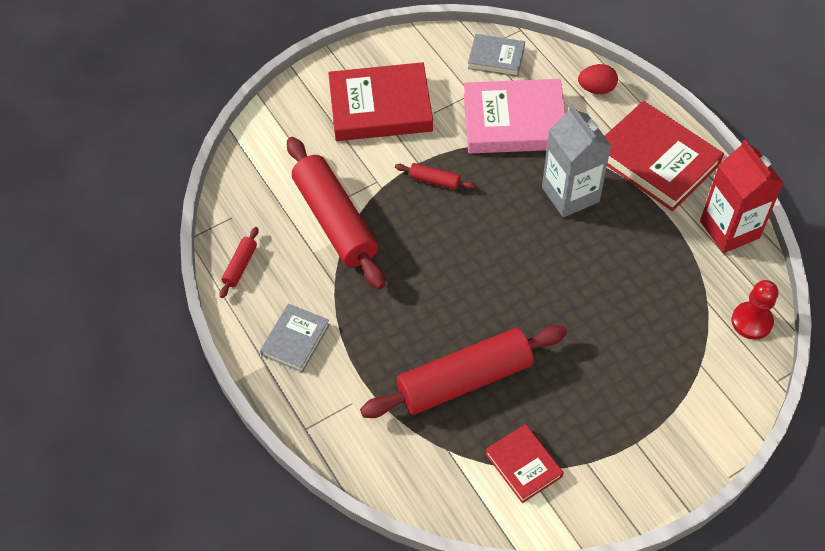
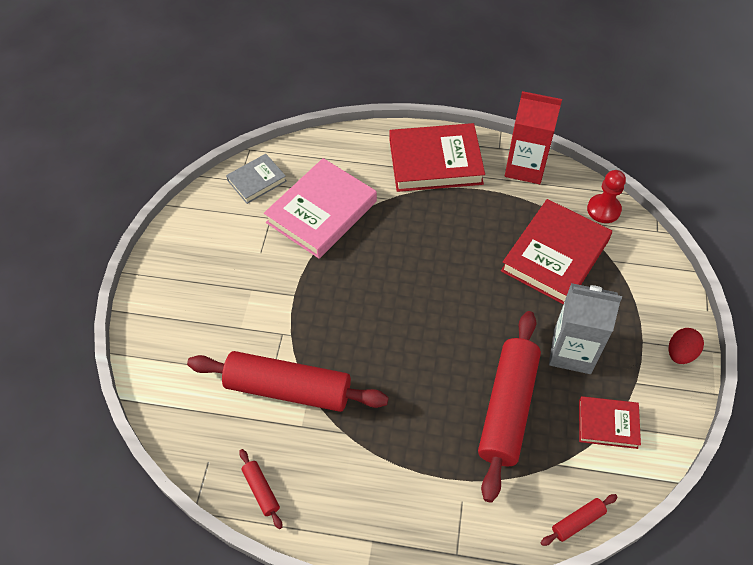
camera: 50 degrees left, 0 degrees up
(295, 340) = (369, 500): grey book -> none
(380, 107) = (219, 281): red book -> red book (555, 256)
(434, 180) = (320, 297): red rolling pin -> red rolling pin (577, 522)
(570, 194) = (415, 227): grey carton -> grey carton (572, 351)
(596, 89) = (345, 148): red egg -> red egg (680, 353)

